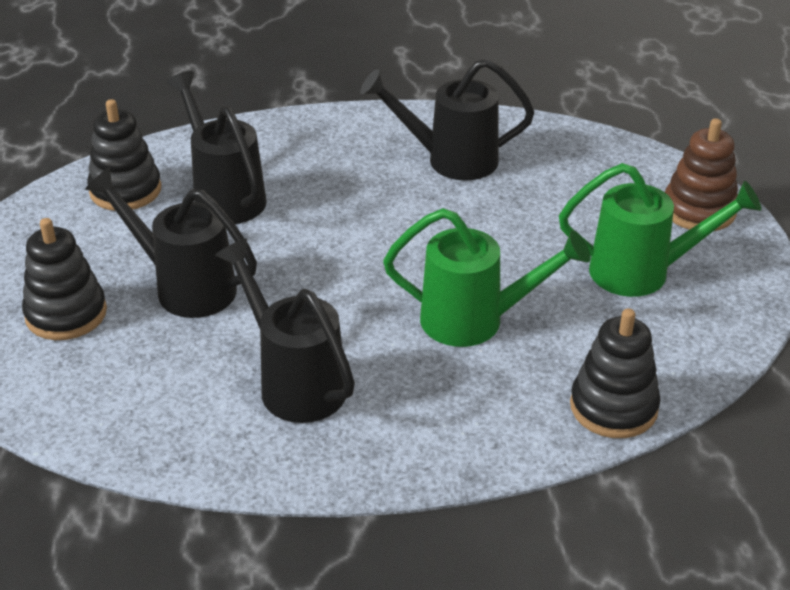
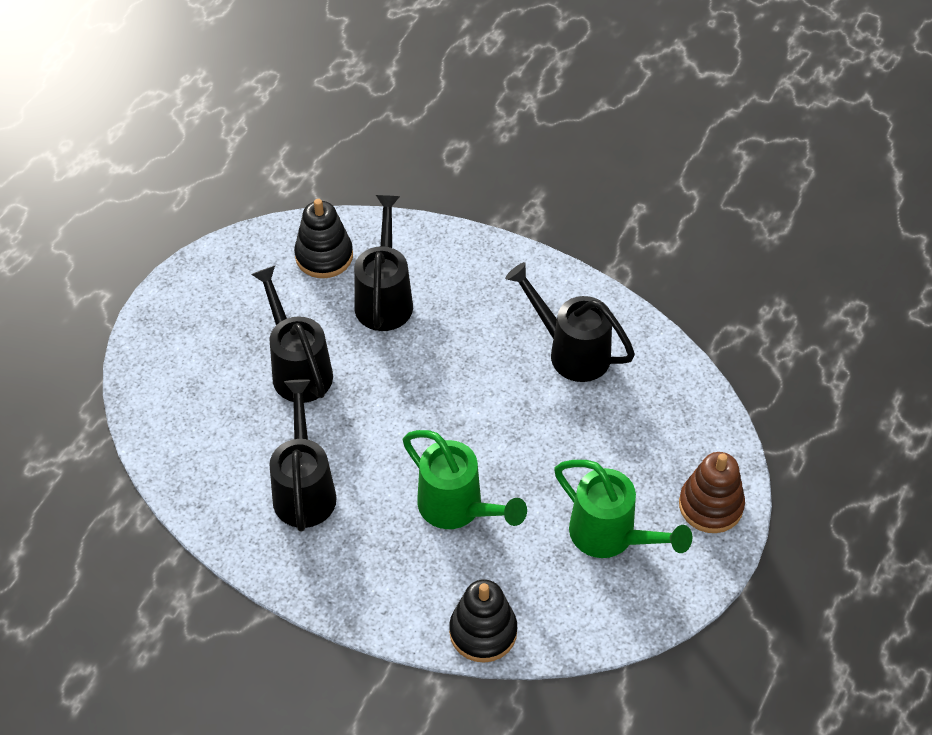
camera: 35 degrees right, 15 degrees up
(66, 314) = (211, 350): black stacking toy -> none

